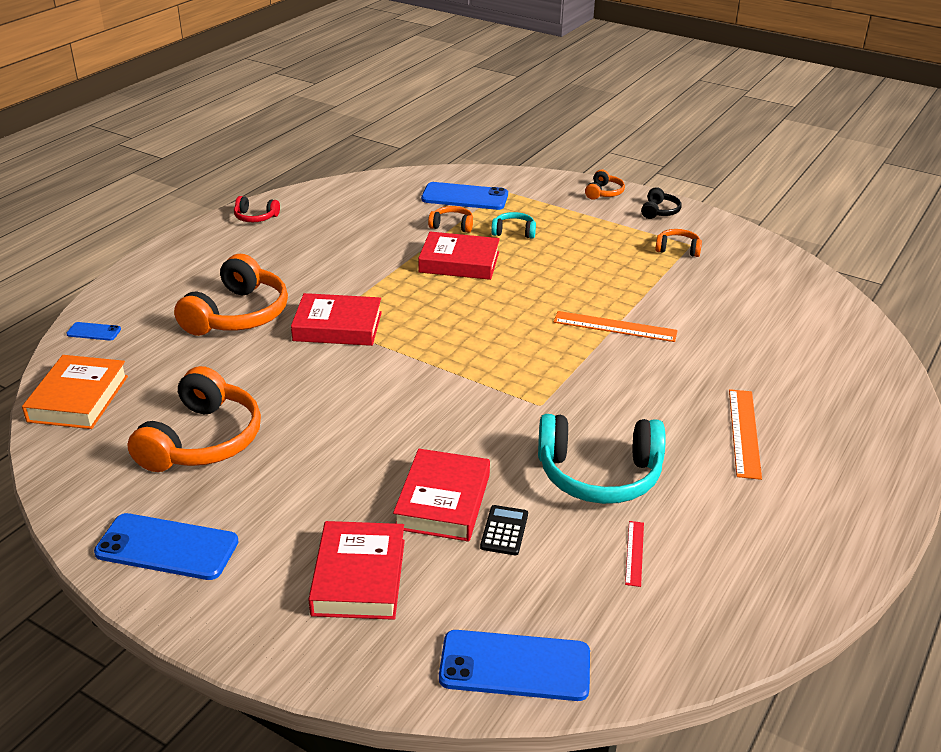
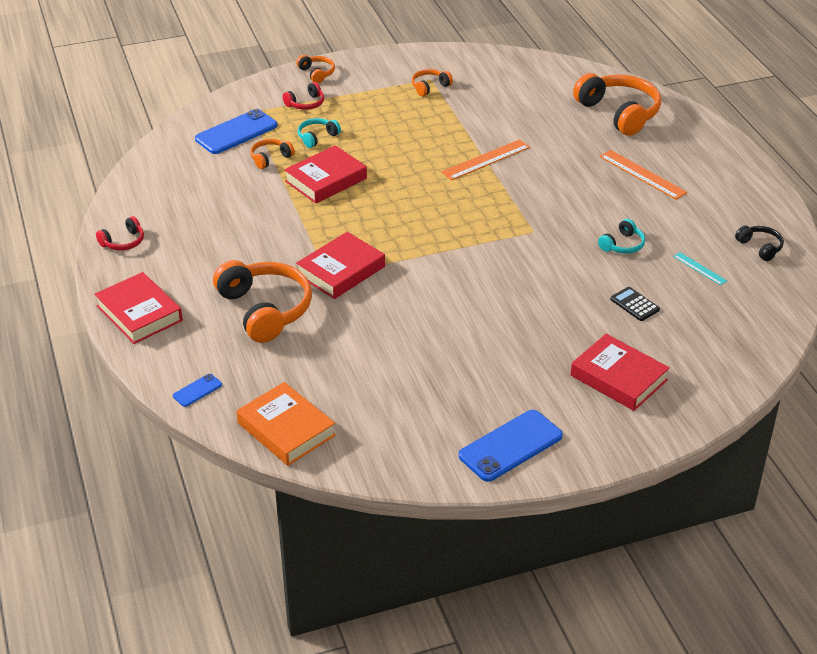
camera: 50 degrees left, 5 degrees up
(202, 440) = (409, 388): orange headphones -> orange headphones (619, 113)
(443, 501) = (584, 314): red book -> red book (139, 313)
(515, 666) = (743, 354): blue phone -> none
(553, 207) = (306, 104): none -> red headphones
(599, 474) = (622, 245): turquoise headphones -> turquoise headphones, size x0.48
(634, 553) = (699, 268): red ruler -> turquoise ruler
(659, 211) = (373, 66): black headphones -> black headphones (760, 247)

